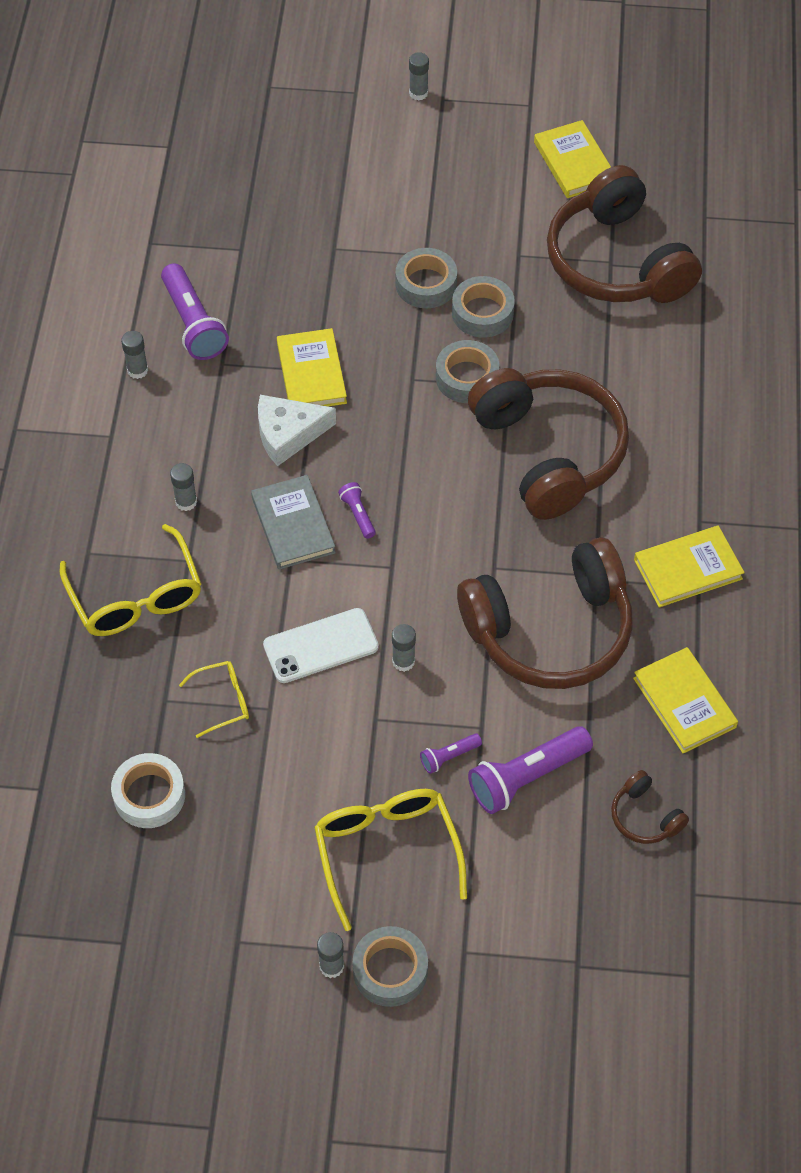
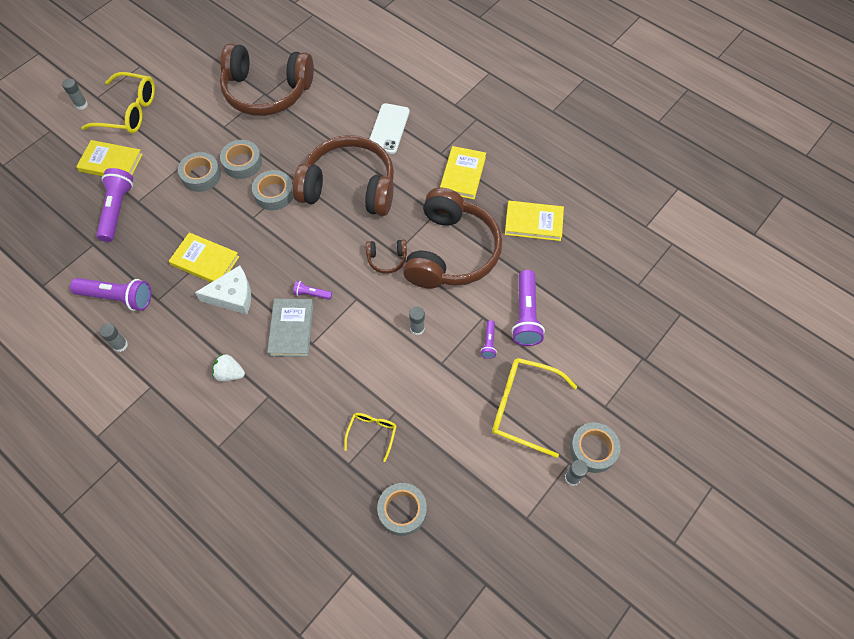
camera: 55 degrees left, 5 degrees up
(136, 596) = (268, 438): yellow glasses -> yellow glasses (129, 111)
(149, 795) = (402, 510): white tape -> grey tape
(186, 502) = (230, 373): grey glue stick -> white strawberry
(288, 434) = (232, 296): white cheese -> white cheese turned 120 degrees counterclockwise
(293, 525) = (291, 329): grey book -> grey book turned 75 degrees clockwise
(305, 238) = (117, 210): none -> purple flashlight
(321, 646) = (377, 362): white phone -> white phone (389, 129)
(574, 163) = (193, 71): yellow book -> yellow book (111, 163)
(645, 816) = (583, 278): brown headphones -> brown headphones (387, 259)

